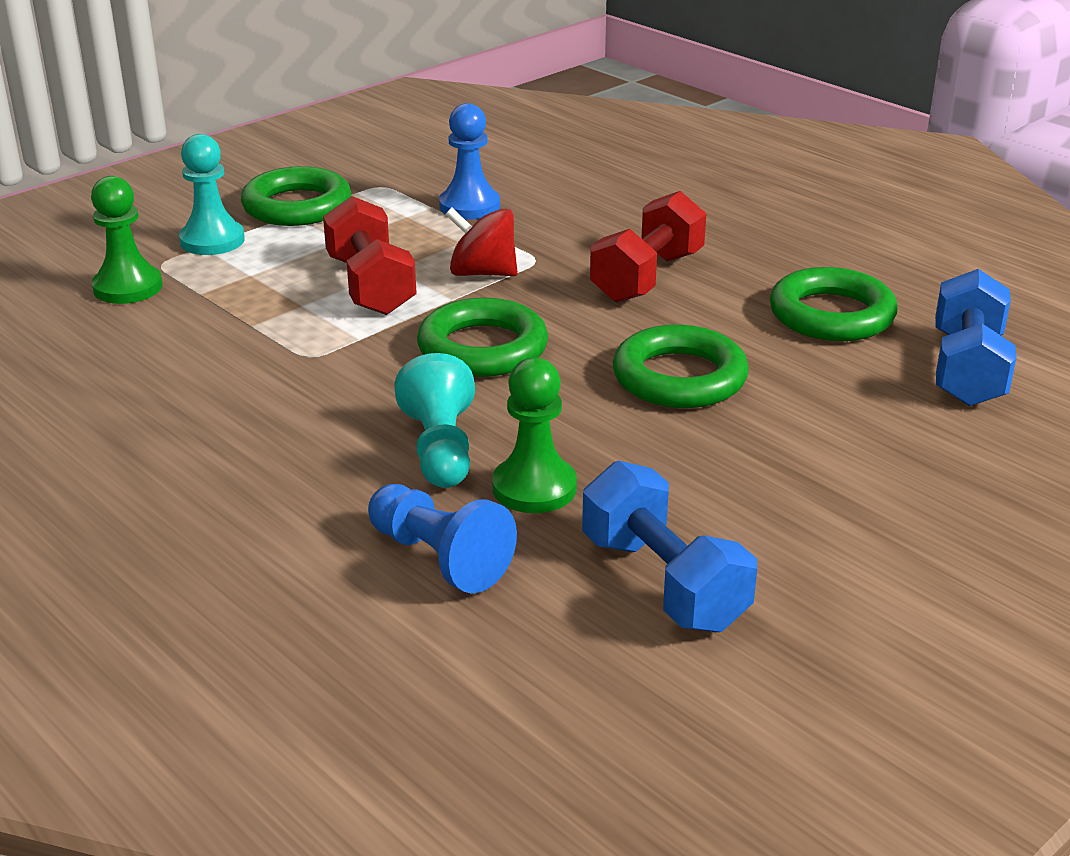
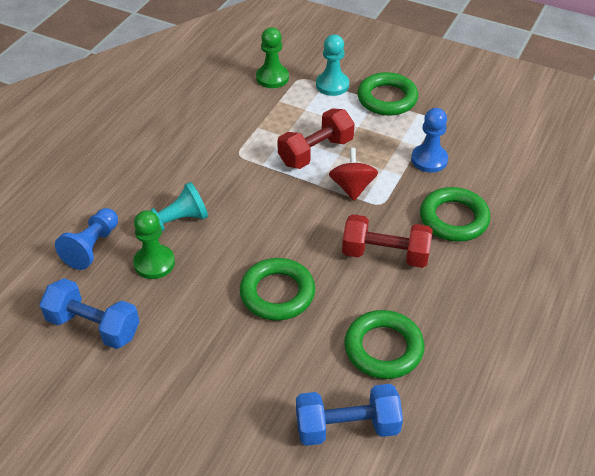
camera: 70 degrees right, 15 degrees up
(482, 348) = (272, 210): green ring -> green ring (454, 219)
(663, 582) = (93, 326): blue dumbbell -> blue dumbbell turned 75 degrees clockwise

